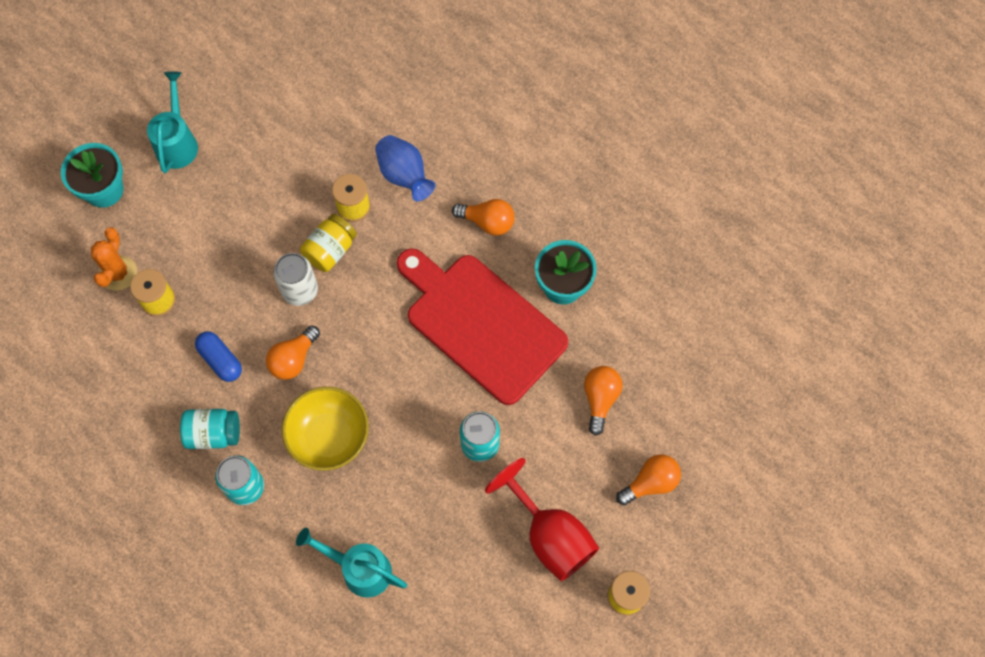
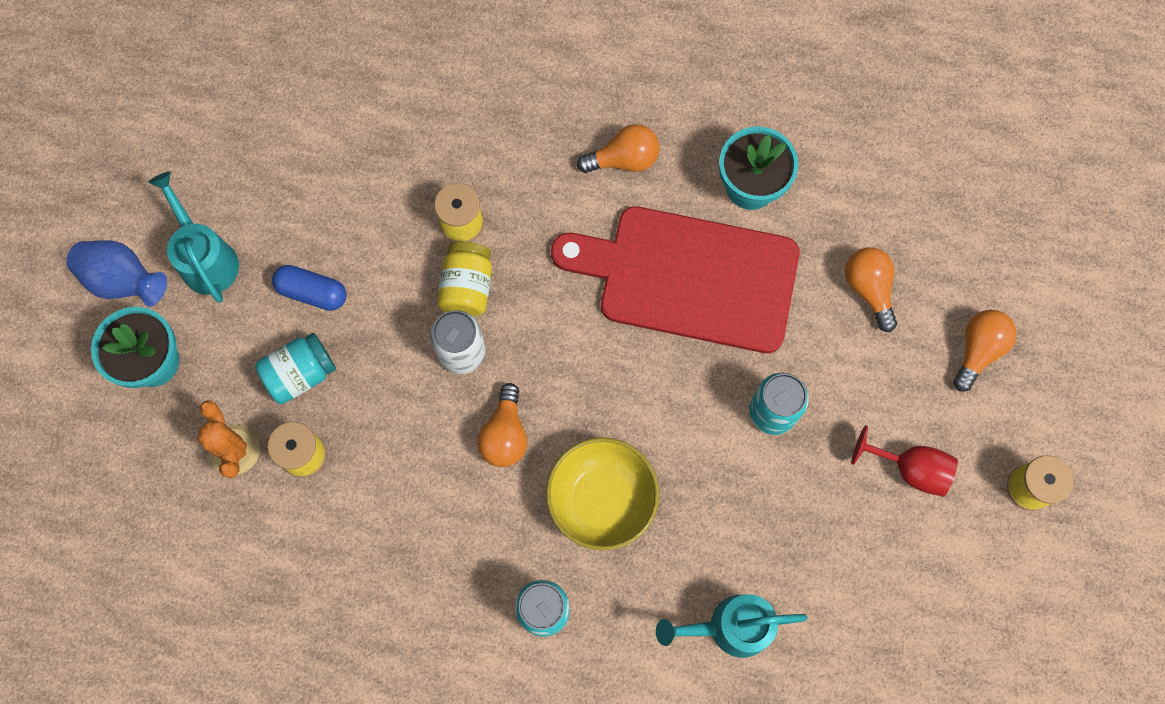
camera: 30 degrees left, 5 degrees up
(213, 433) = (468, 571): turquoise jar -> turquoise jar (300, 374)
(220, 360) = (422, 483): blue capsule -> blue capsule (312, 292)
(404, 176) = (497, 157): blue vase -> blue vase (124, 280)
(550, 536) = (910, 469): red goblet -> red goblet, size x0.64

